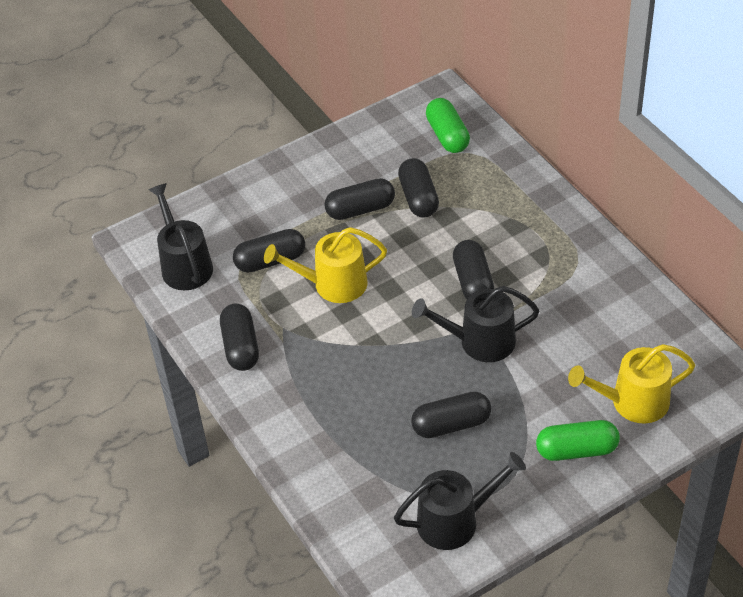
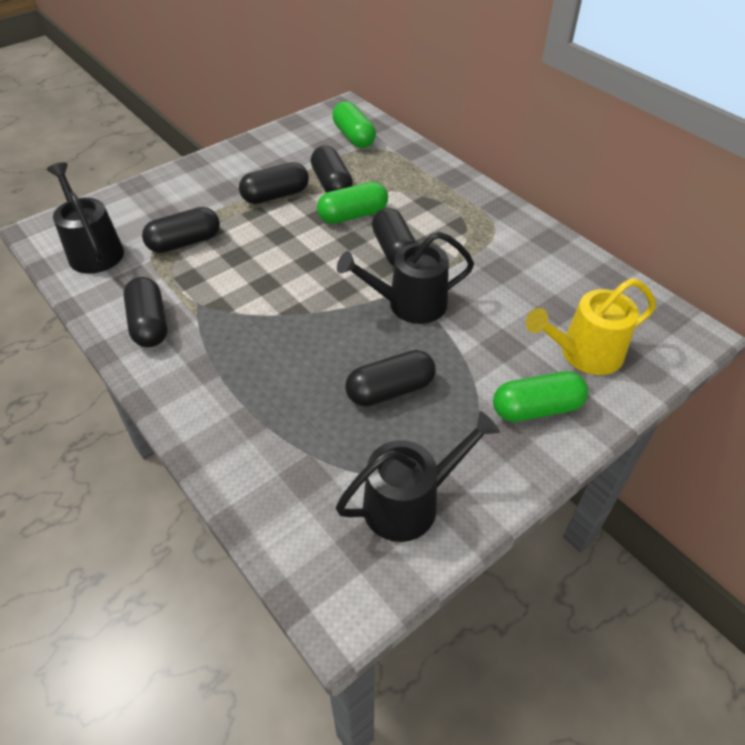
camera: 10 degrees left, 0 degrees up
(333, 284) = (250, 260): yellow watering can -> none
(436, 238) = (353, 215): none -> green capsule

